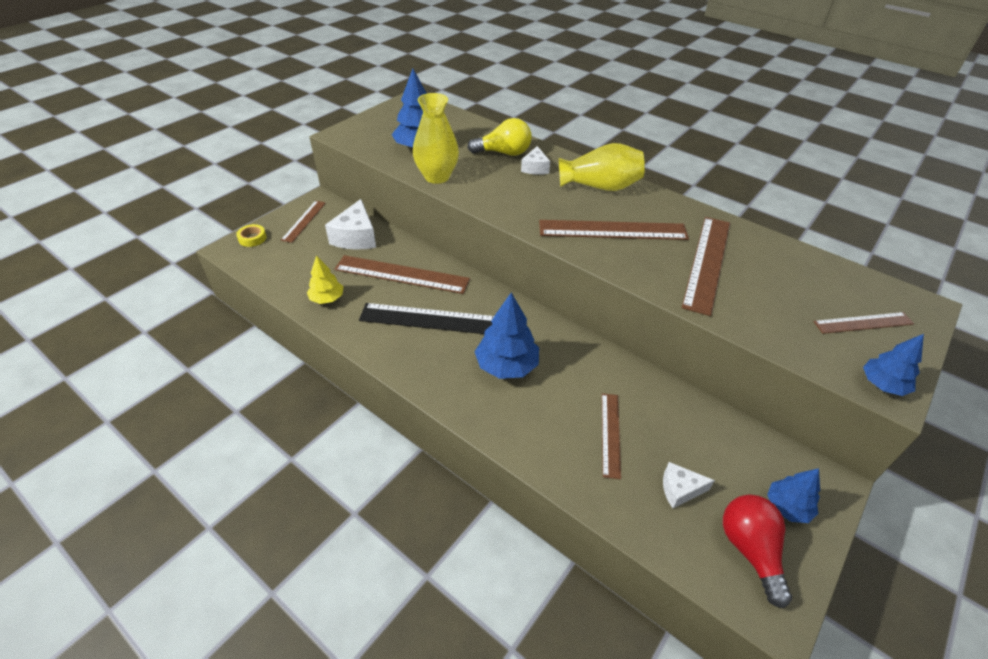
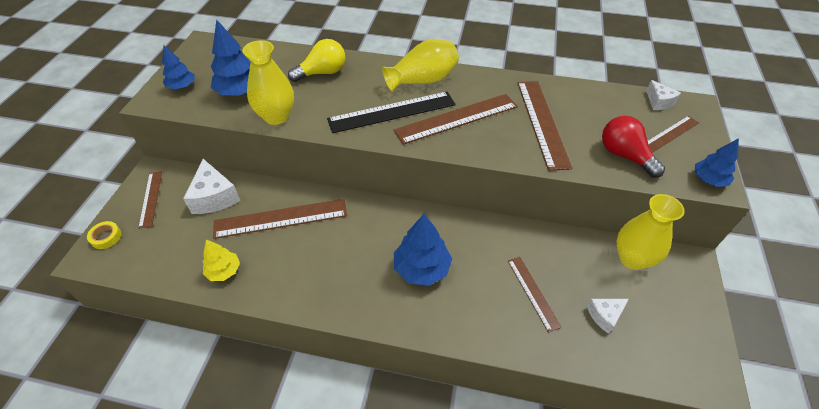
camera: 25 degrees left, 5 degrees up
(433, 320) = (335, 251): black ruler -> black ruler (392, 112)
(535, 168) = (358, 79): white cheese -> white cheese (659, 102)
(750, 550) = (673, 340): red light bulb -> red light bulb (624, 155)
(753, 449) = (632, 258): none -> yellow vase
(787, 507) = (677, 294): blue tree -> blue tree (182, 86)

